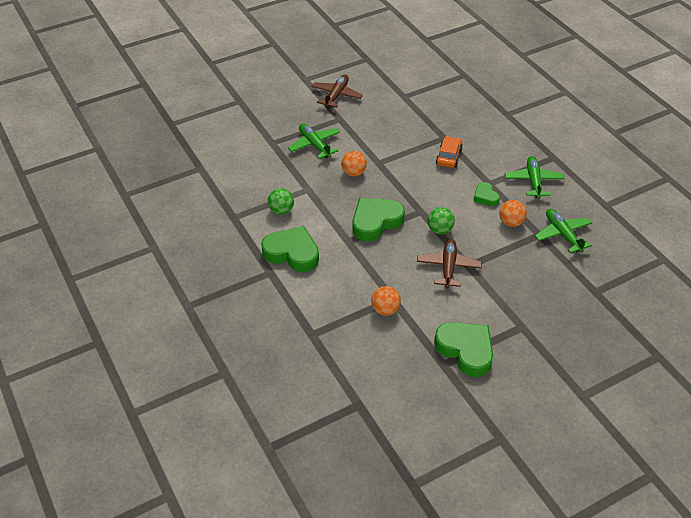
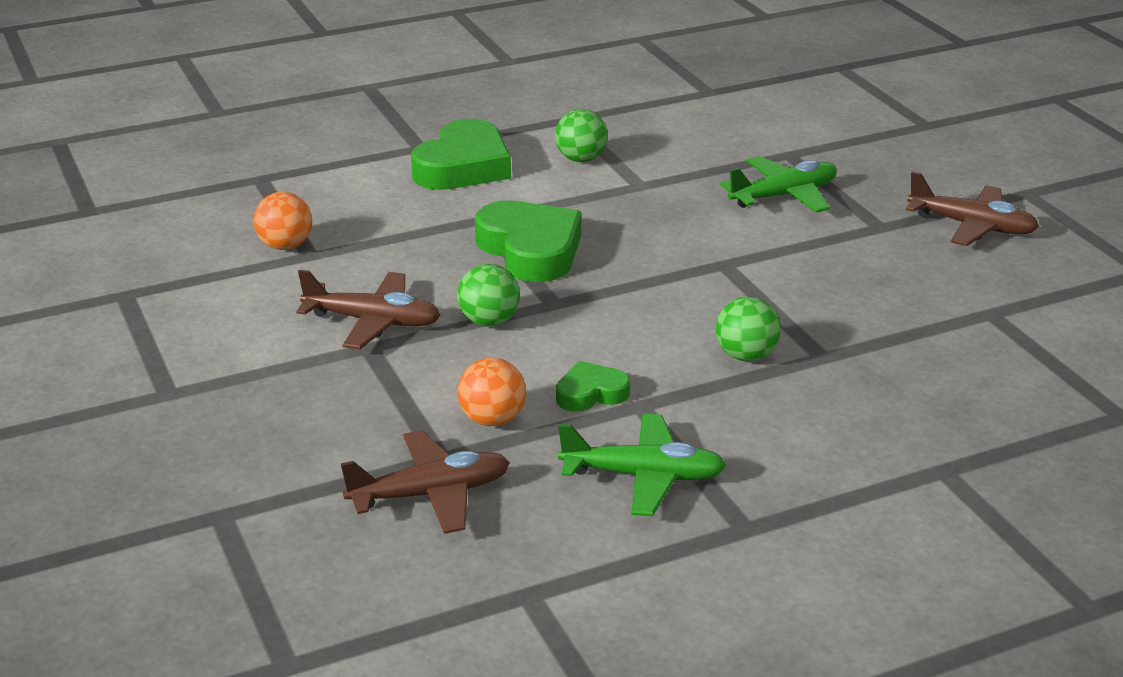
camera: 95 degrees right, 15 degrees down
(353, 173) = (689, 234): orange ball -> none
(448, 157) = (746, 356): orange car -> green ball
(465, 350) = (143, 320): green heart -> none
(562, 234) = (431, 494): green plane -> brown plane

